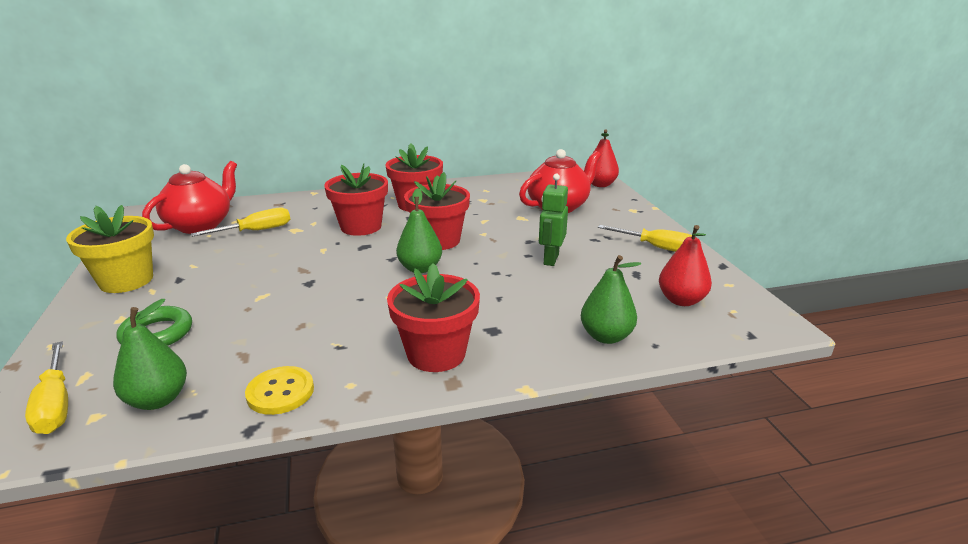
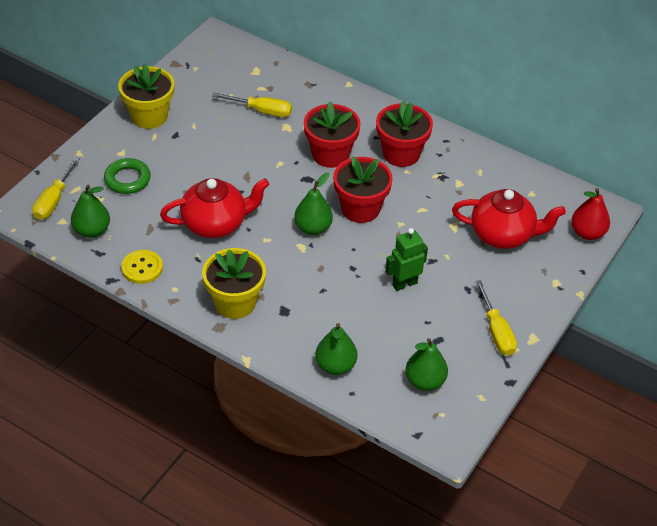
camera: 45 degrees right, 20 degrees up
(200, 225) = (236, 78): red teapot -> red teapot (215, 224)
(436, 354) = (235, 302): red flower pot -> yellow flower pot
(681, 300) = (425, 381): red pear -> green pear

